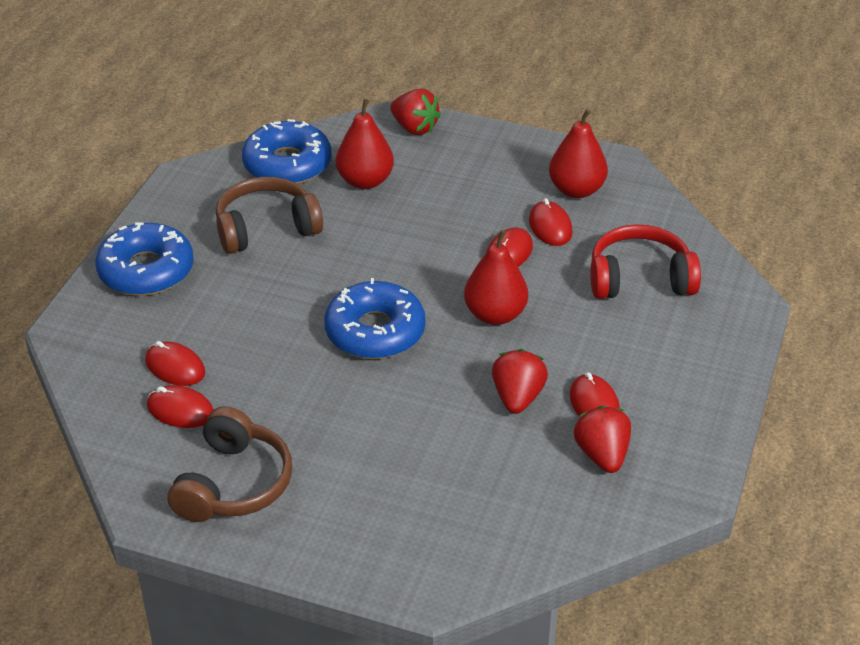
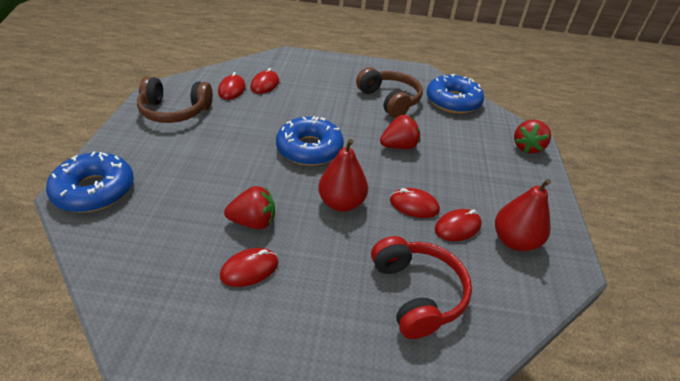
camera: 75 degrees right, 0 degrees up
(146, 270) = (338, 68): blue donut -> blue donut (94, 190)
(365, 181) = (455, 131): red pear -> none
(602, 455) = (190, 278): red strawberry -> red strawberry (399, 146)

